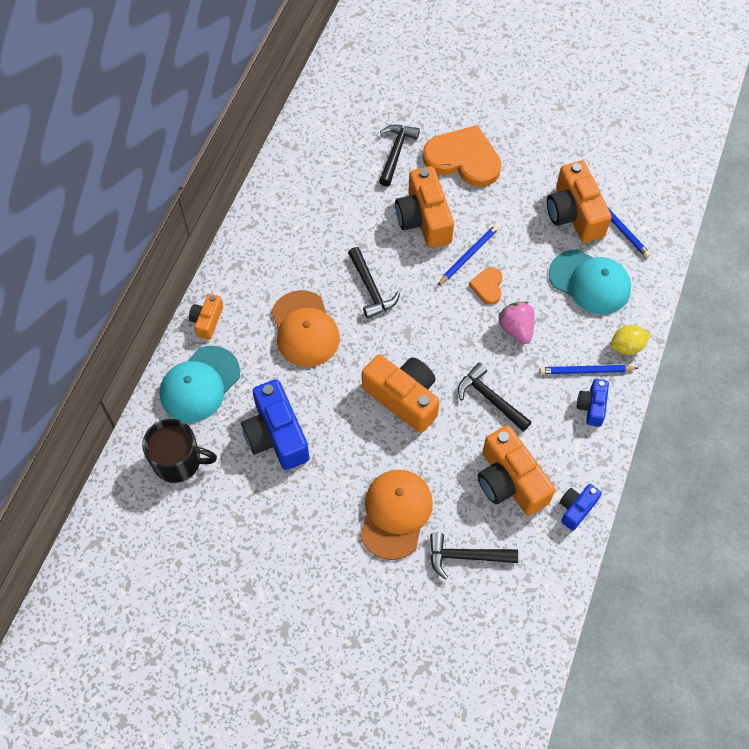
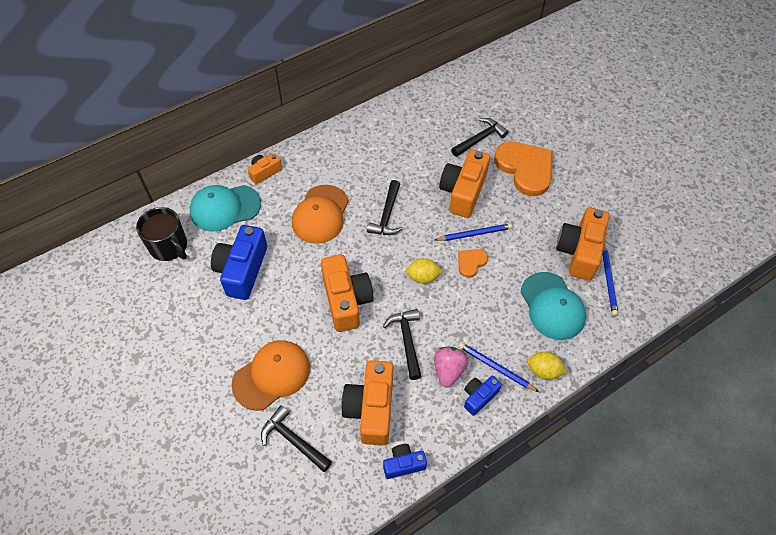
camera: 35 degrees right, 5 degrees down
(455, 329) = (423, 277): none -> yellow lemon
(516, 329) = (467, 304): pink strawberry -> pink strawberry (448, 370)

